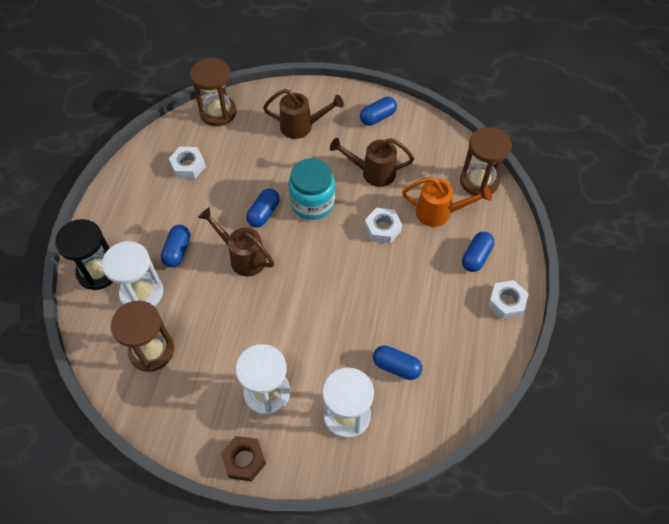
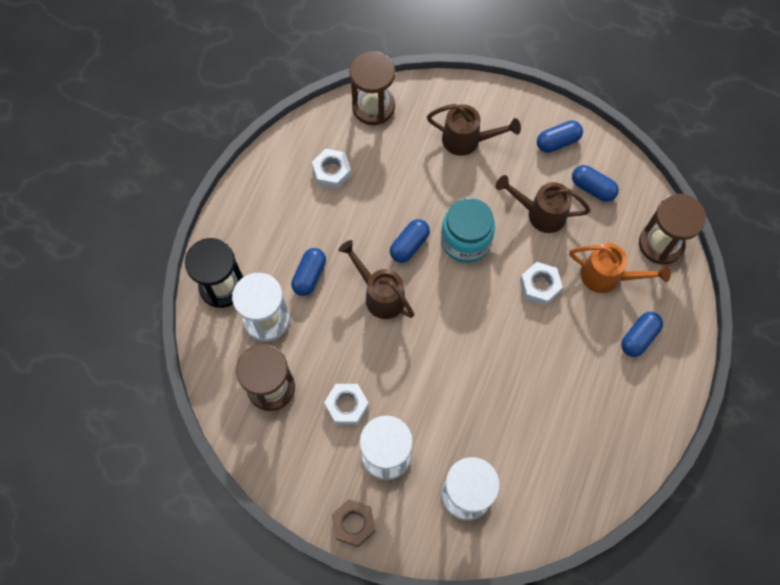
camera: 10 degrees right, 10 degrees up
(396, 366) = (527, 450): blue capsule -> blue capsule (592, 188)
(506, 302) = (661, 398): white nut -> white nut (346, 405)

